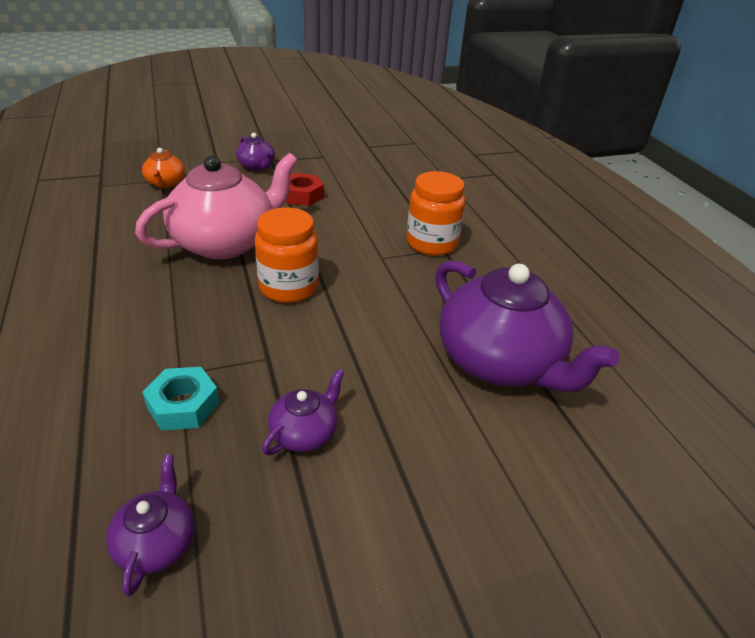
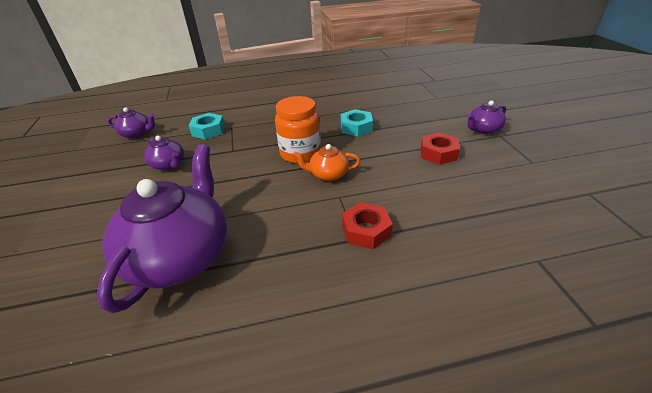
camera: 100 degrees right, 0 degrees up
(165, 183) = (432, 99): orange teapot -> orange teapot (328, 174)
(226, 242) = (356, 127): pink teapot -> turquoise nut
(431, 243) = (366, 230): orange jar -> red nut
(500, 362) = (181, 256): purple teapot -> purple teapot turned 135 degrees clockwise

